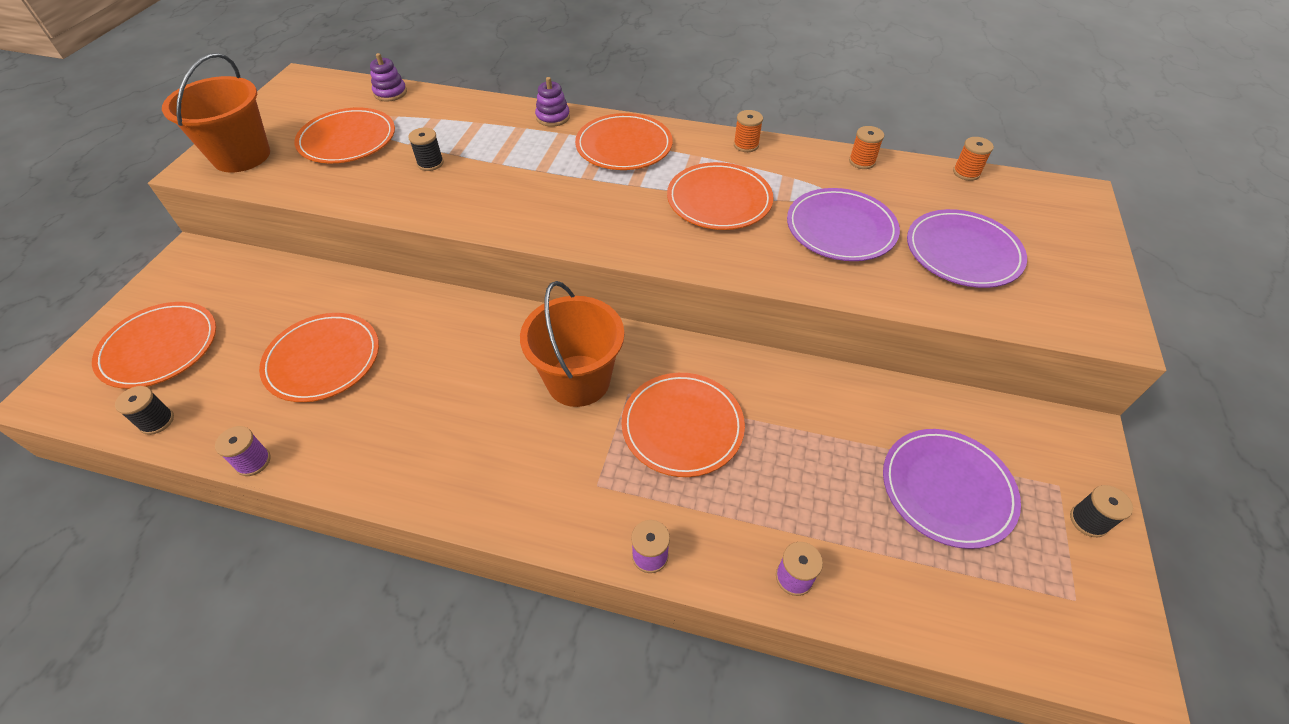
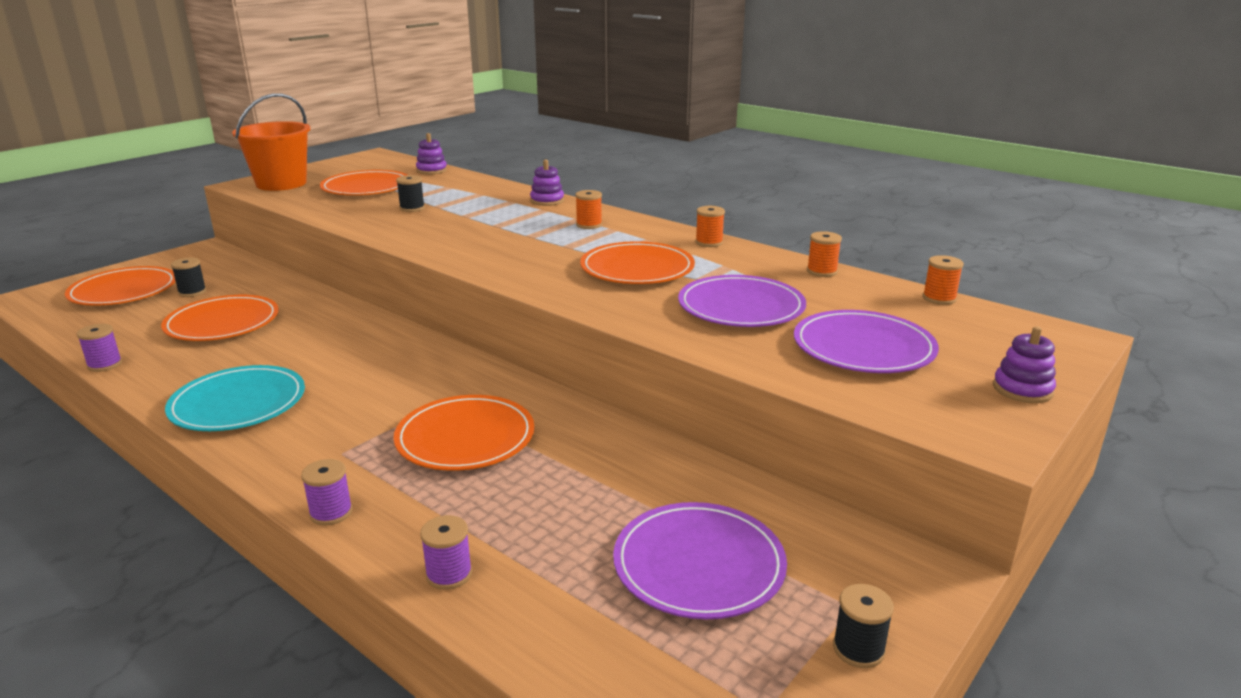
camera: 25 degrees right, 25 degrees down
(157, 421) = (73, 327): black spool -> black spool (192, 292)
(446, 462) = (238, 403): none -> turquoise plate
(578, 380) = (406, 384): orange bucket -> none
(624, 146) = (589, 225): orange plate -> orange spool
(1091, 266) = (1022, 389): none -> purple stacking toy

